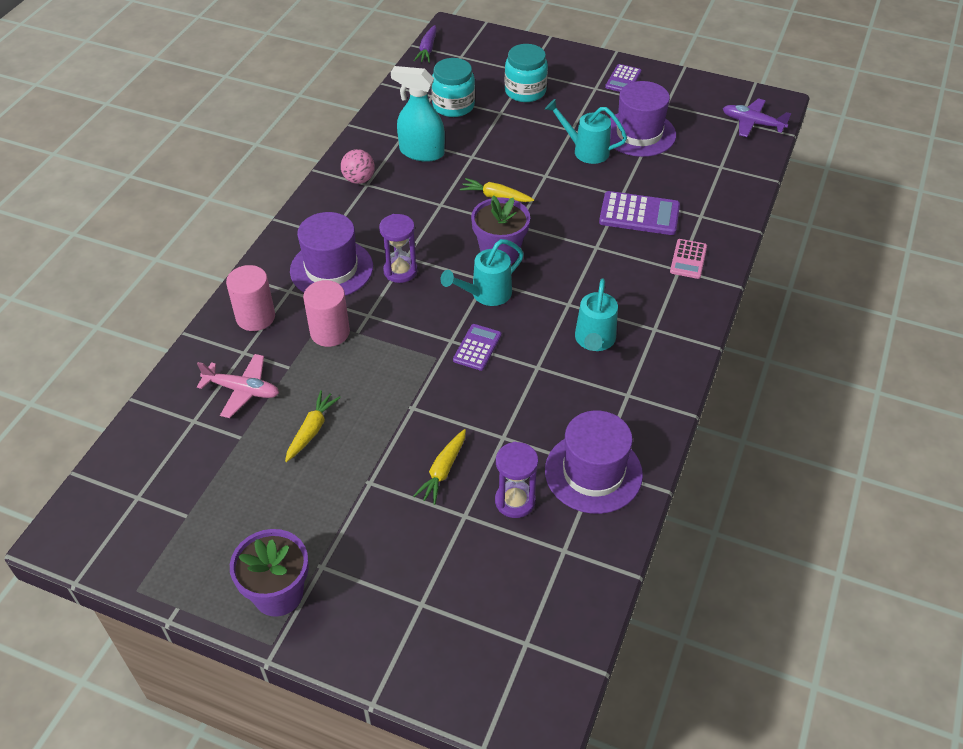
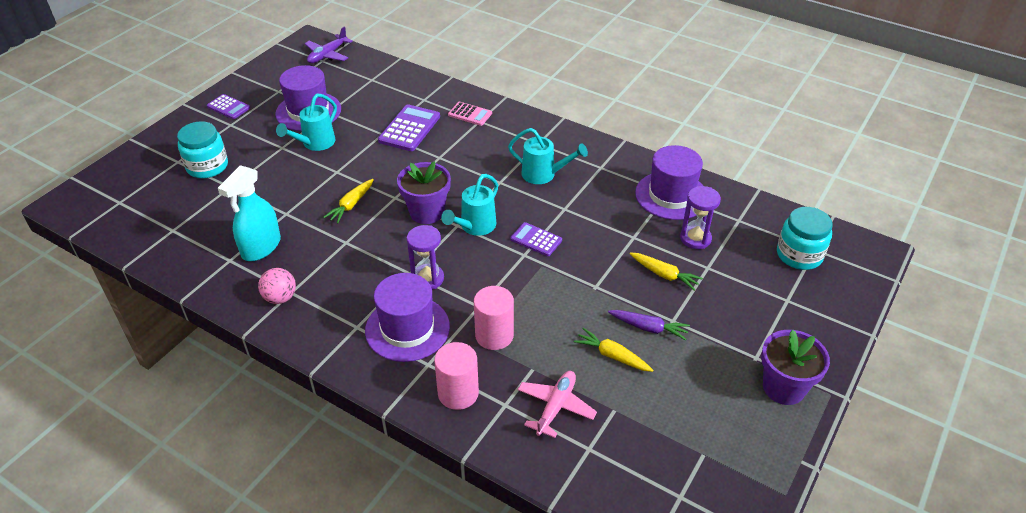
camera: 80 degrees left, 5 degrees down
(427, 49) = (88, 225): purple carrot -> purple carrot (649, 328)
(453, 106) = (199, 217): turquoise jar -> turquoise jar (799, 255)
(486, 294) = (475, 227): turquoise watering can -> turquoise watering can turned 60 degrees clockwise

